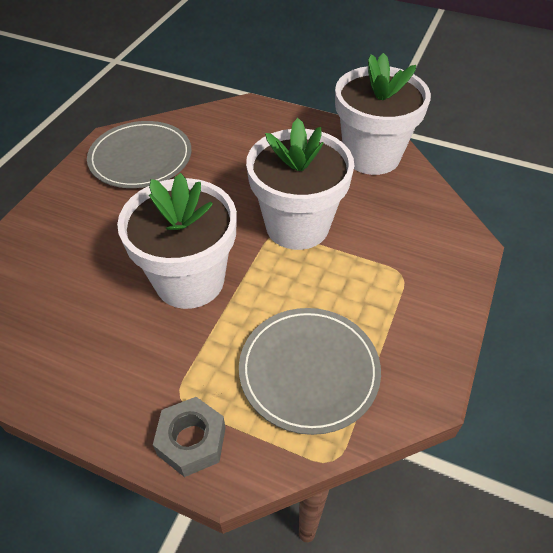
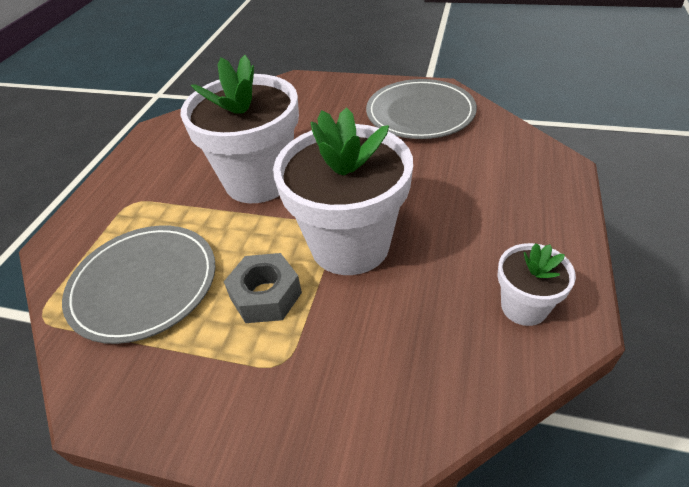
camera: 85 degrees right, 5 degrees down
(192, 441) = (89, 219): grey nut -> grey nut (266, 295)
(371, 156) = (524, 307): white flower pot -> white flower pot, size x0.49

